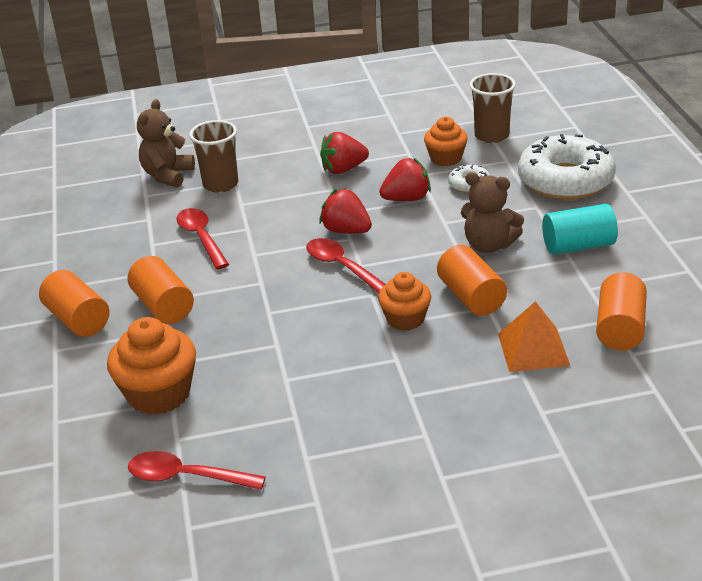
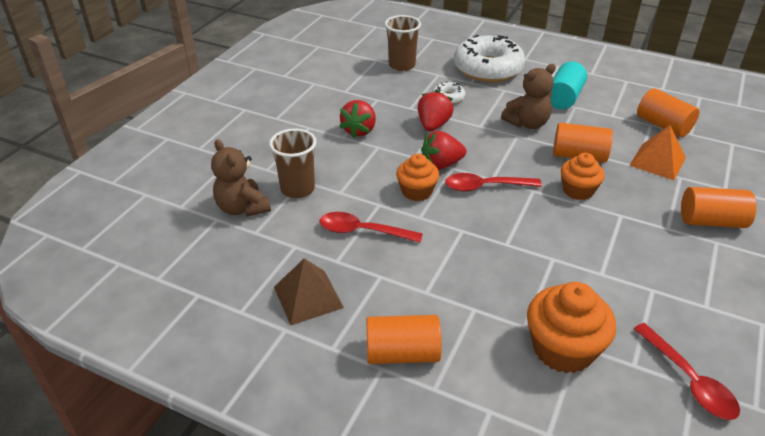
camera: 55 degrees left, 5 degrees up
(97, 252) = (308, 297): none -> brown pyramid
(163, 306) = (438, 293): orange cylinder -> orange cylinder (711, 221)
(186, 477) = (689, 380): red spoon -> red spoon turned 75 degrees counterclockwise
(446, 158) = (404, 91): orange cupcake -> orange cupcake (417, 191)

